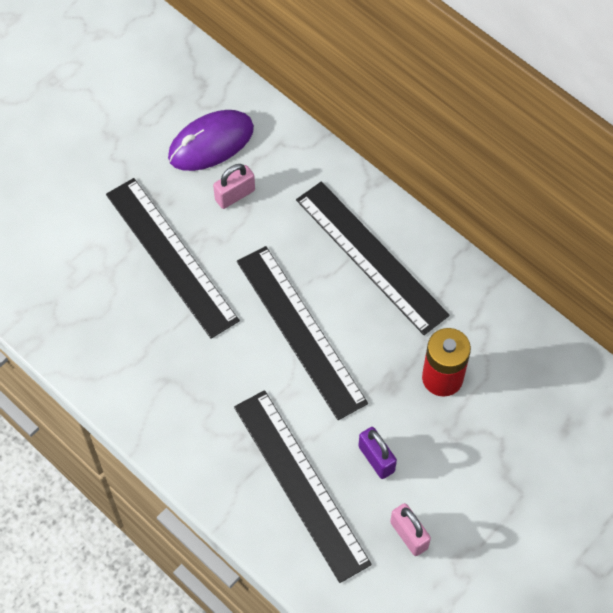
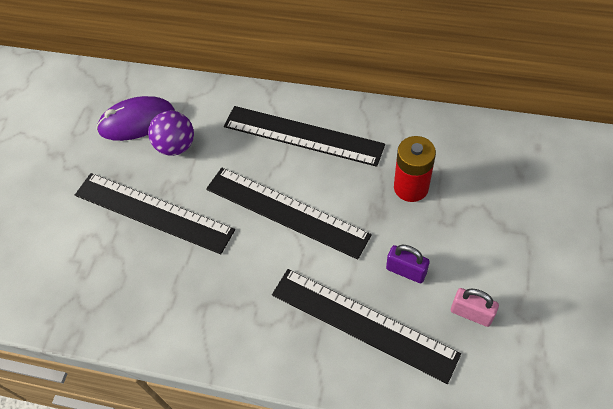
camera: 25 degrees left, 5 degrees down
(211, 143) = (137, 121): purple mouse -> purple mouse turned 45 degrees clockwise
(235, 195) = (176, 146): pink padlock -> purple ball

